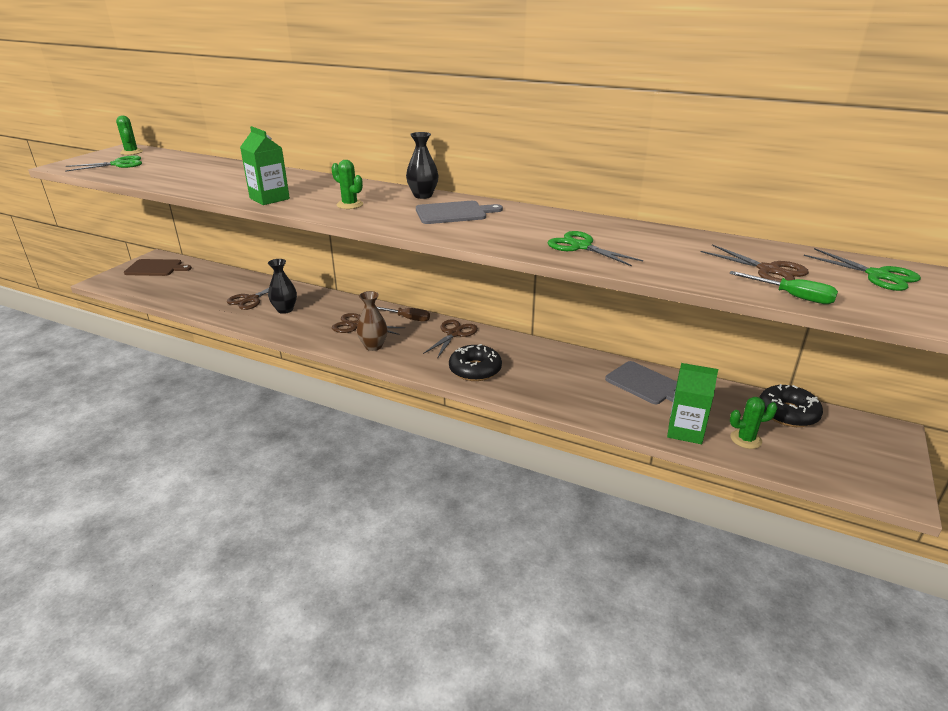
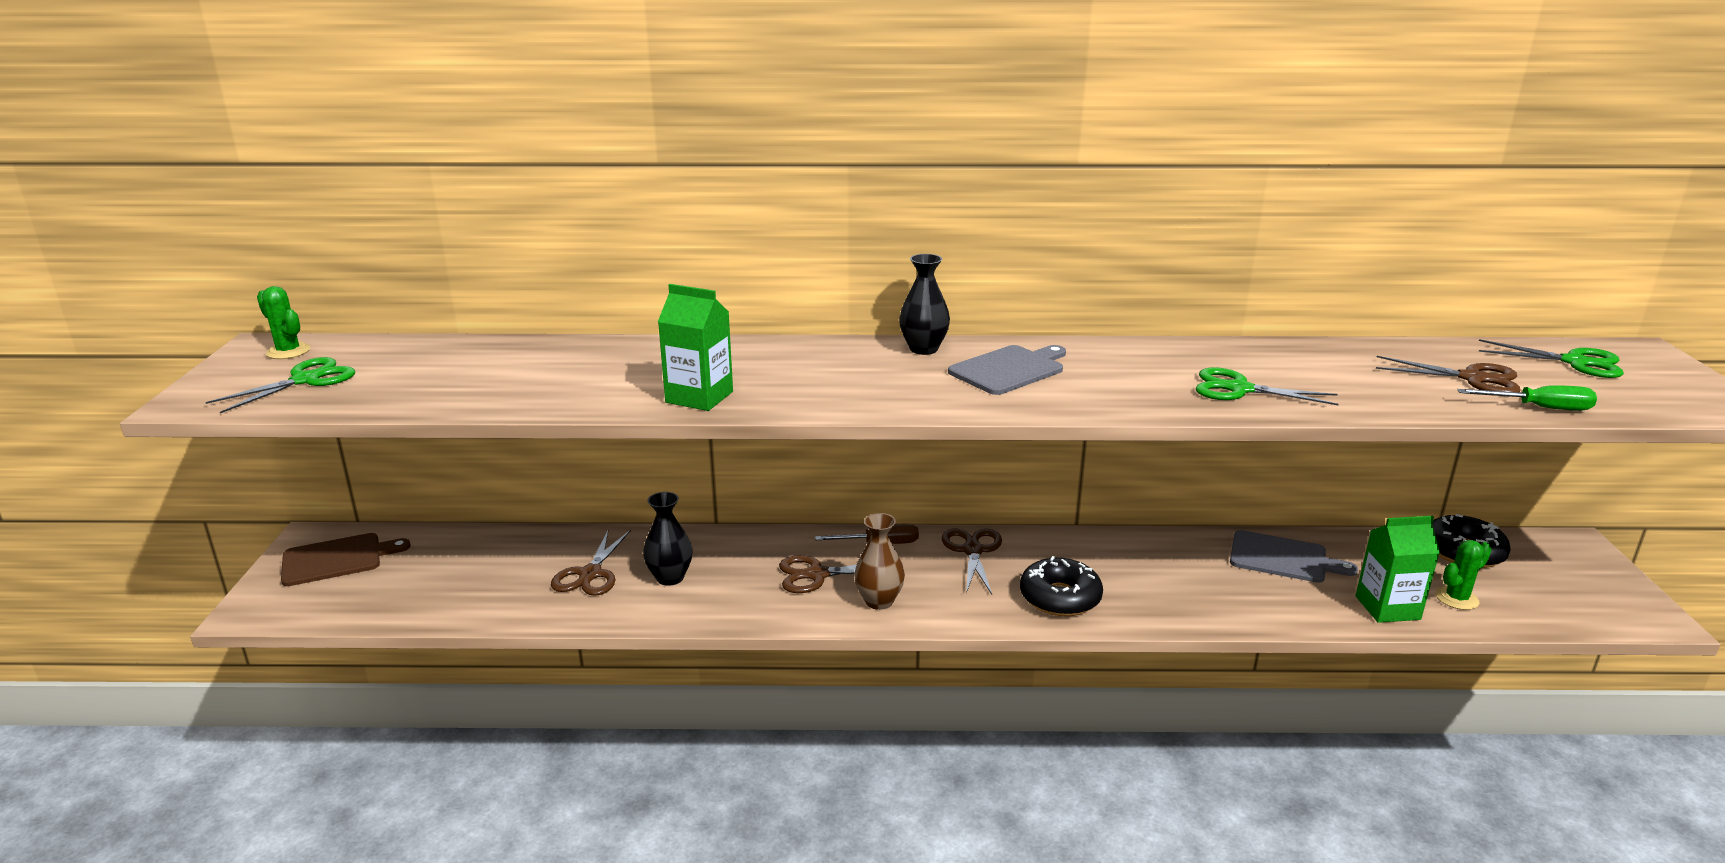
camera: 25 degrees left, 5 degrees down
(349, 205) = (842, 384): green cactus -> none

